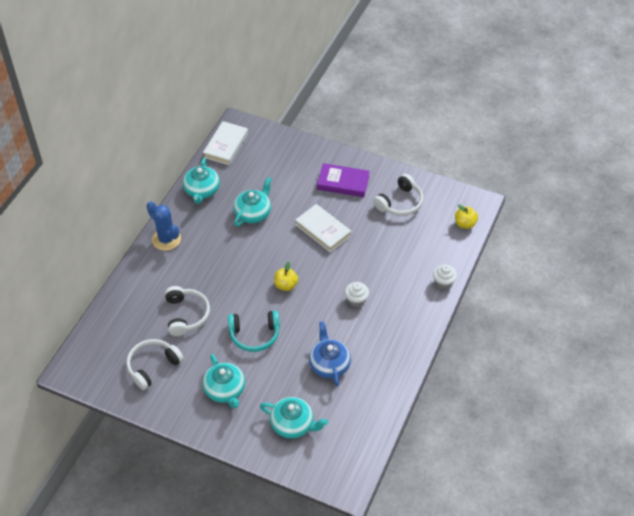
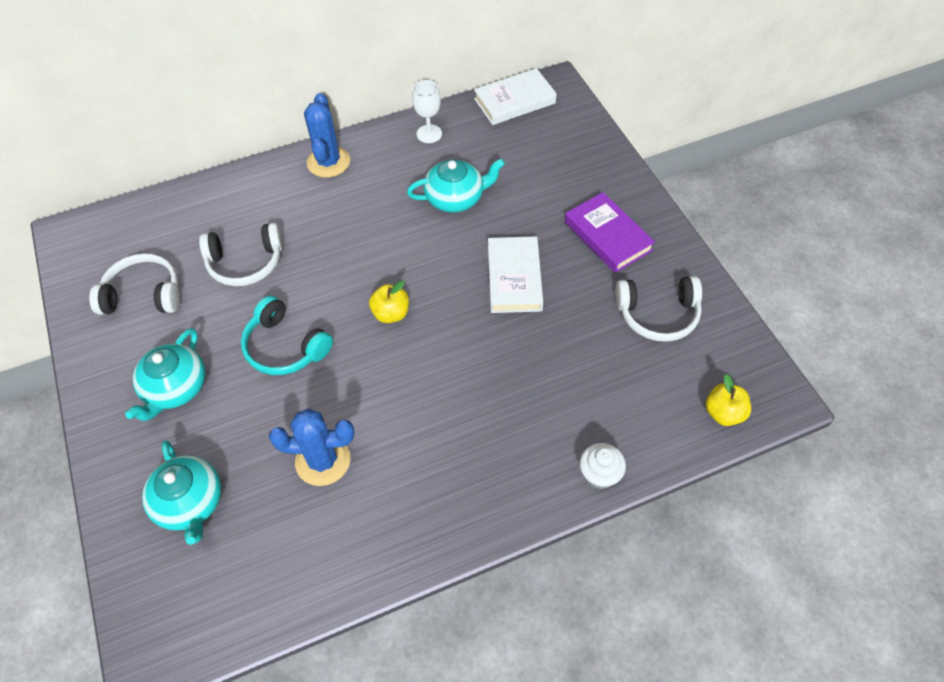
camera: 45 degrees right, 5 degrees up
(186, 315) = (245, 263): white headphones -> white headphones turned 45 degrees clockwise
(202, 190) = (429, 134): turquoise teapot -> white goblet
(329, 364) = (323, 460): blue teapot -> blue cactus
(356, 300) = (453, 402): white cupcake -> none

